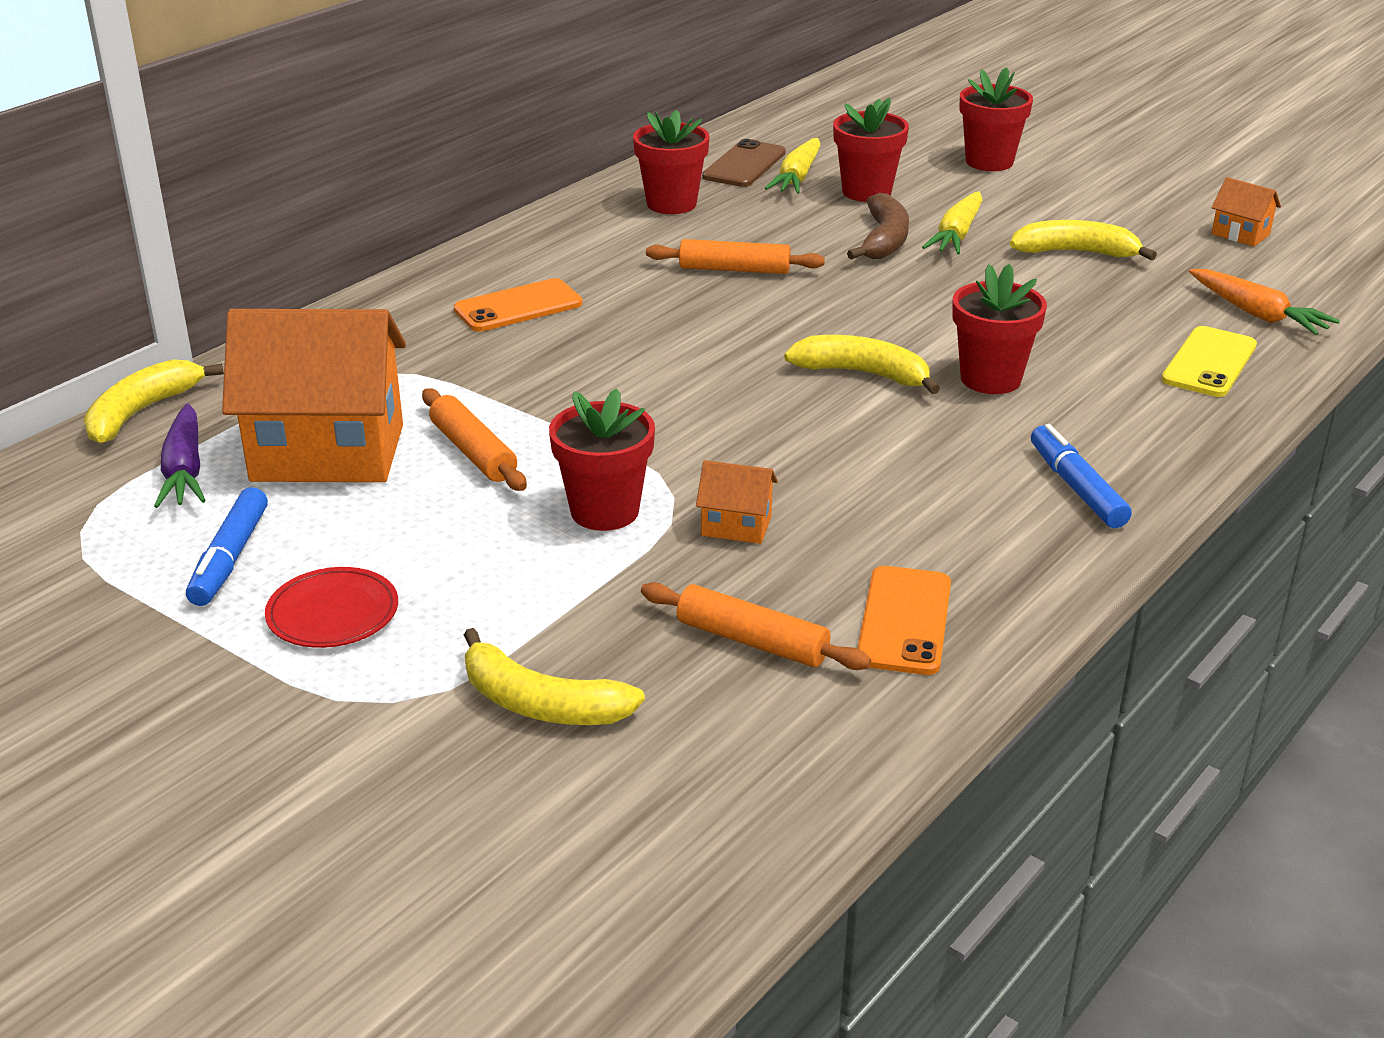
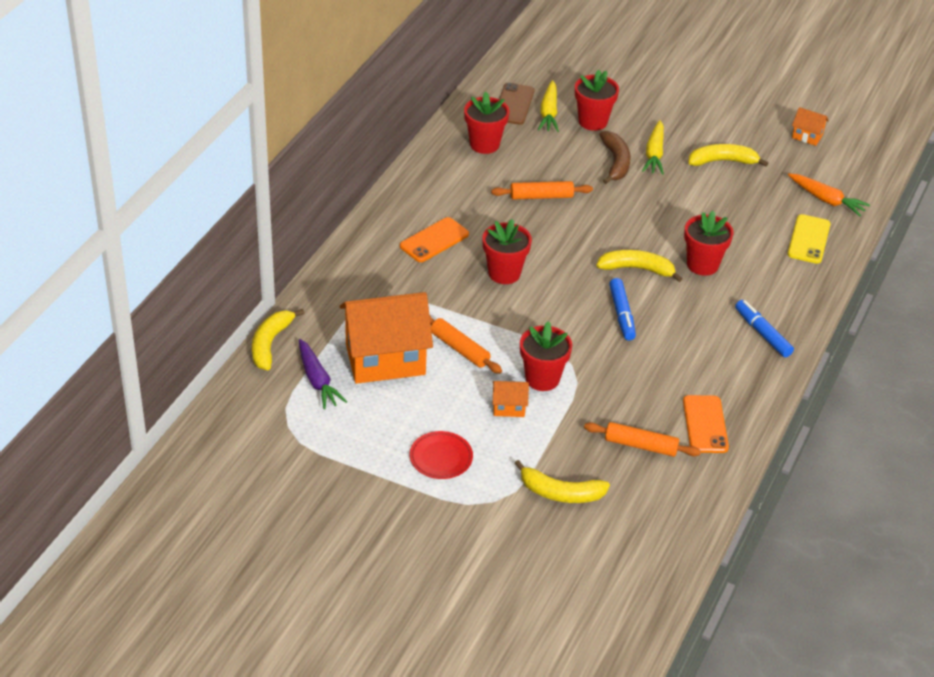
camera: 15 degrees left, 10 degrees up
(230, 558) = (373, 432): blue marker -> blue marker (622, 314)
(736, 526) = (609, 379): orange house -> orange house (509, 407)
(989, 162) = (655, 87): red flower pot -> red flower pot (504, 273)

